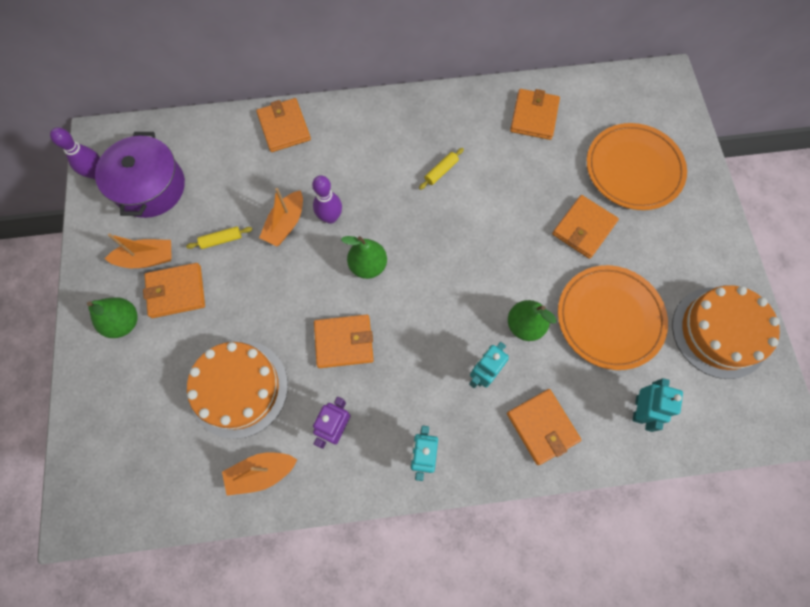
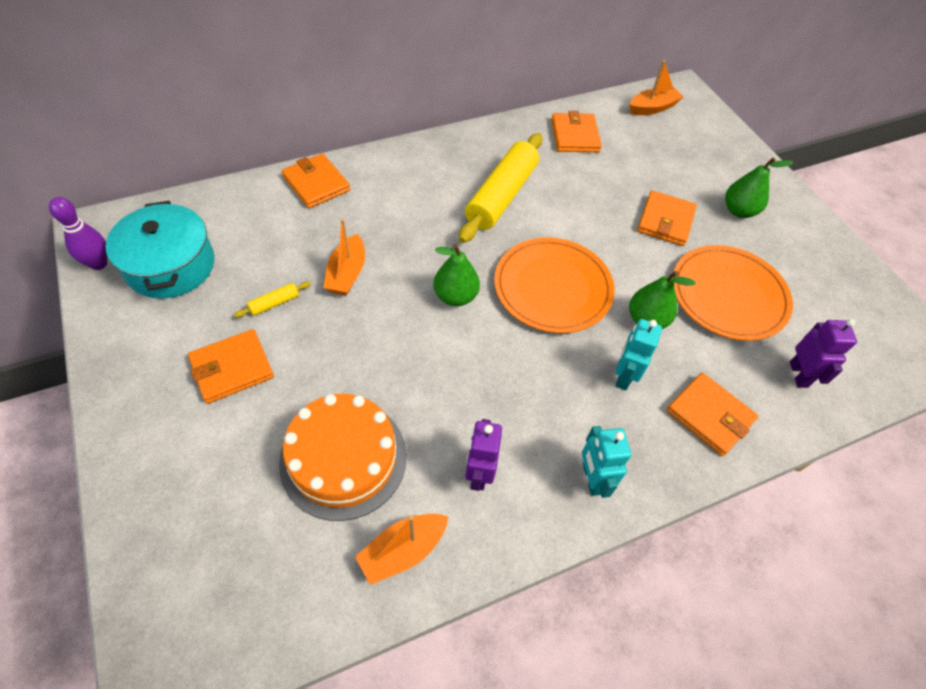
camera: 20 degrees left, 15 degrees down
(124, 322) = (170, 417): green pear -> green pear (739, 211)
(147, 259) = (185, 340): orange boat -> orange boat (652, 108)
(150, 187) = (171, 266): purple pot -> turquoise pot
(330, 217) = (396, 258): purple bowling pin -> none
(344, 342) = (455, 379): orange wallet -> none
(441, 171) = (501, 196): yellow rolling pin -> yellow rolling pin, size x2.48
(633, 169) = (688, 164): orange plate -> orange plate (552, 288)
(639, 409) = (798, 374): turquoise robot -> purple robot
(719, 332) = (837, 286): orange cake -> none

